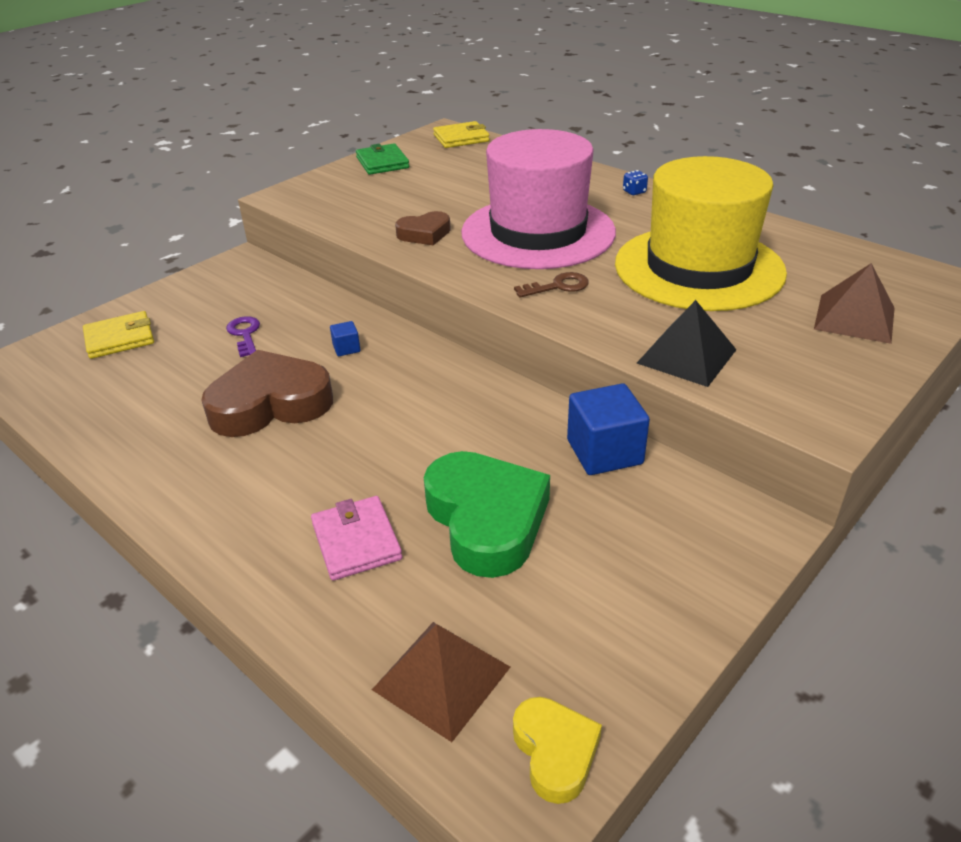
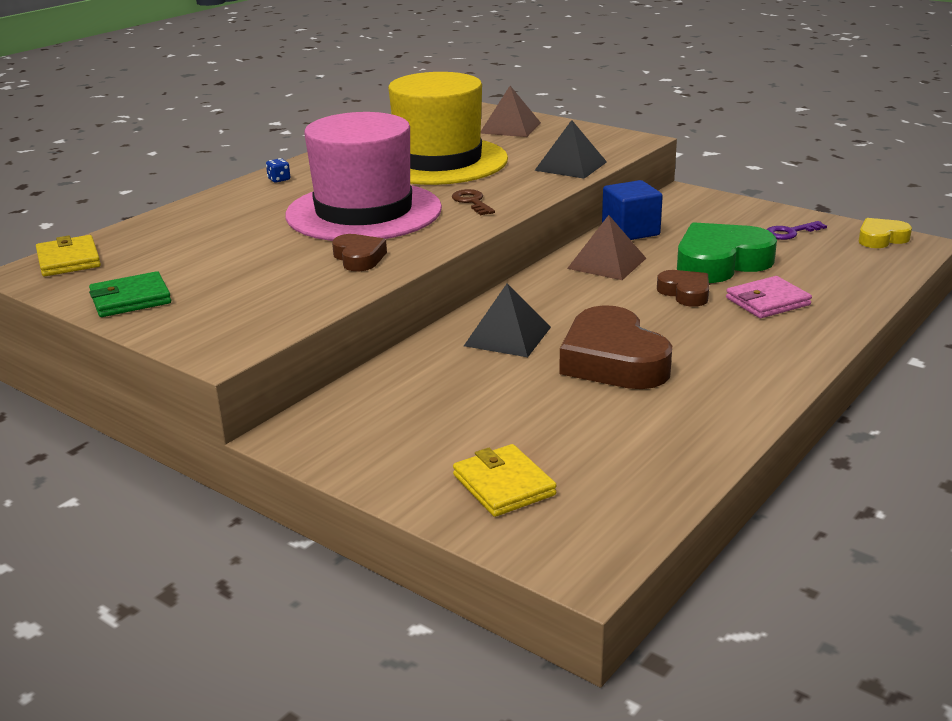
camera: 95 degrees left, 10 degrees down
(245, 334) = (485, 397): purple key -> purple key (790, 232)
(346, 348) = (507, 336): blue cube -> black pyramid
(403, 473) = (685, 293): none -> brown heart
(441, 678) = (860, 266): brown pyramid -> brown pyramid (607, 263)

